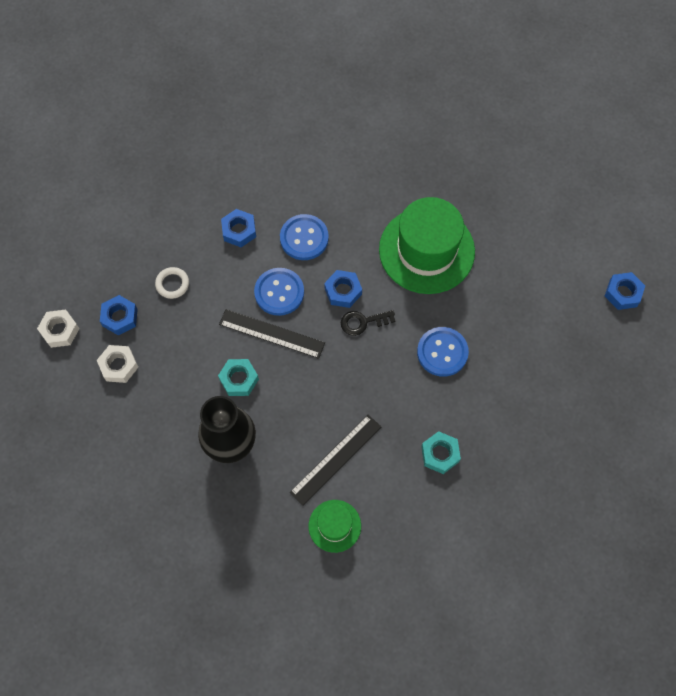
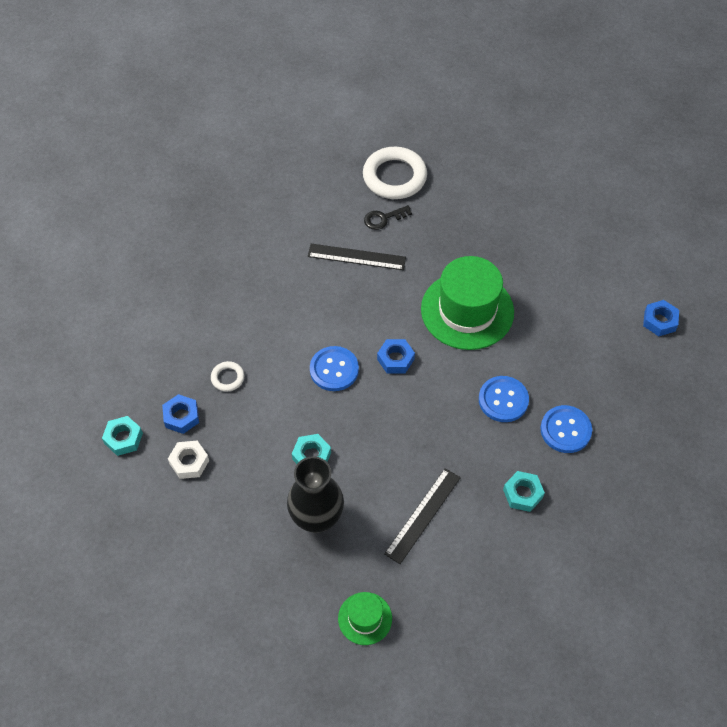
camera: 10 degrees left, 10 degrees down
(60, 330) = (123, 438): white nut -> turquoise nut
(239, 231) = (283, 319): blue nut -> none
(271, 333) = (335, 408): black ruler -> black ruler (356, 257)
(304, 238) = (347, 317): blue button -> blue button (565, 430)
(334, 526) = (435, 578): green hat -> green hat (365, 618)
(363, 322) = (421, 384): black key -> black key (383, 219)
(383, 92) = (394, 177): none -> white ring

